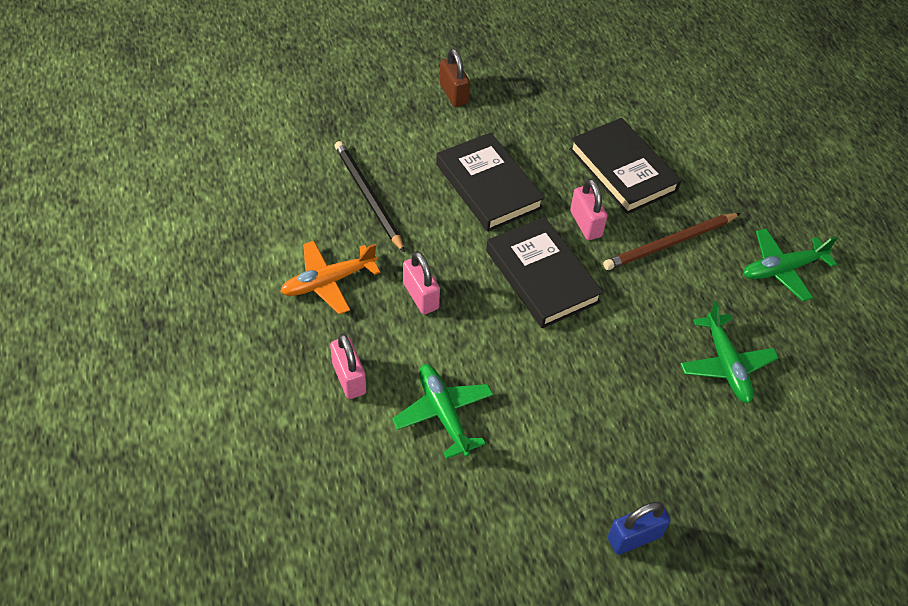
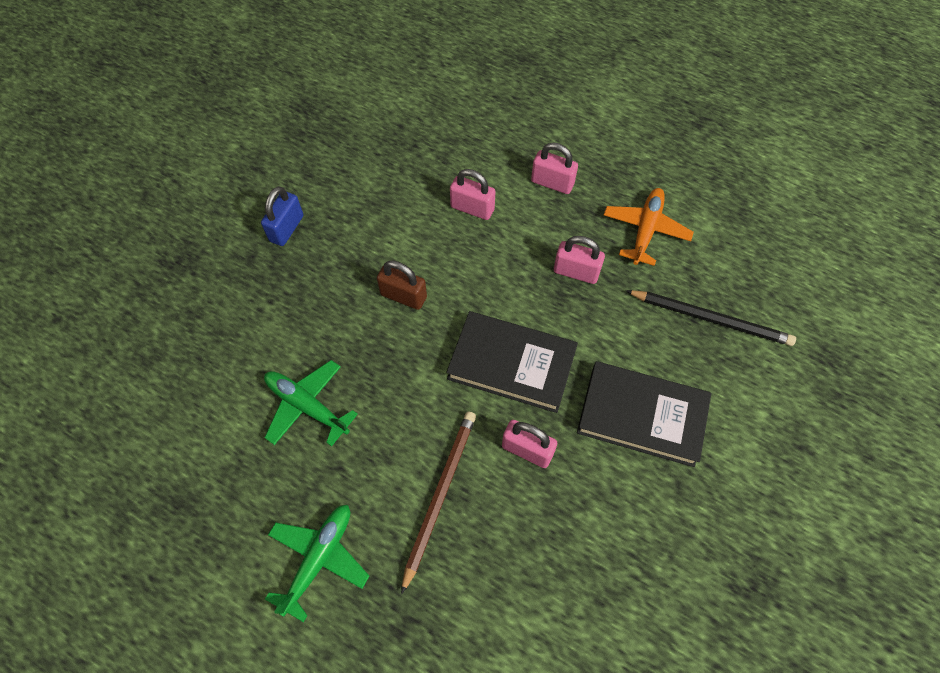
camera: 140 degrees right, 10 degrees up
(443, 413) = (472, 208): green plane -> pink padlock
(453, 94) = (792, 500): brown padlock -> brown padlock (403, 296)
(623, 170) = (554, 552): black book -> none

